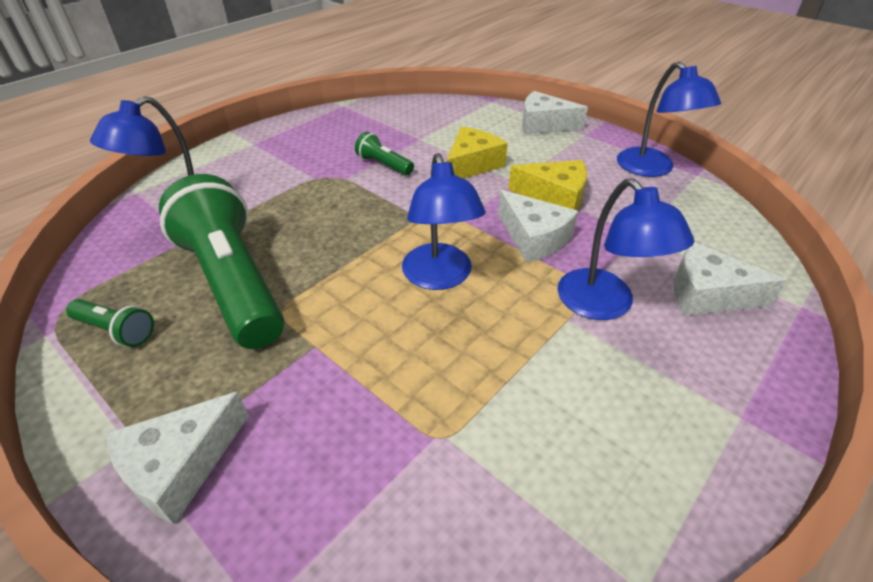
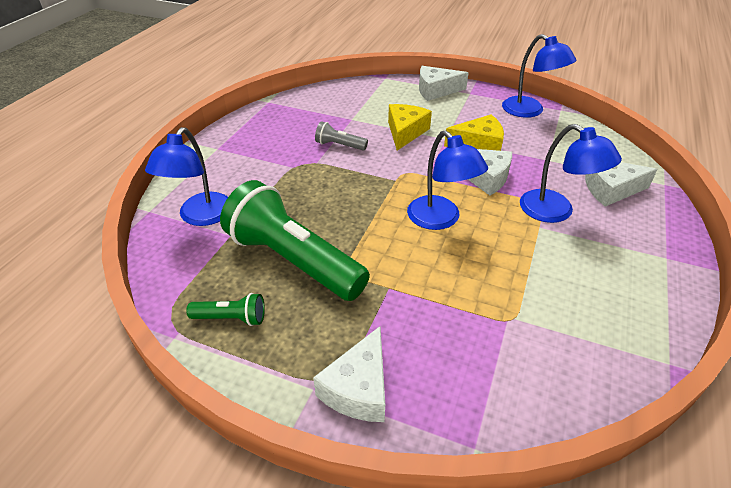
camera: 20 degrees left, 0 degrees up
(384, 165) = (339, 145): green flashlight -> grey flashlight

